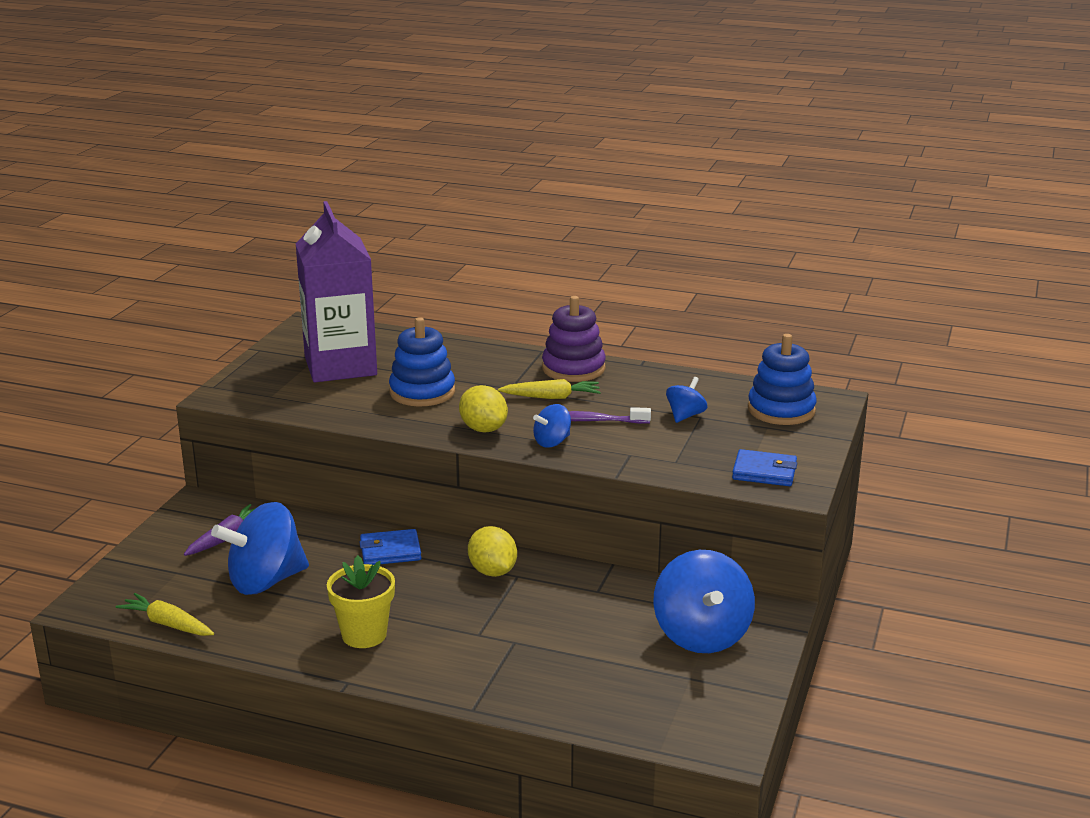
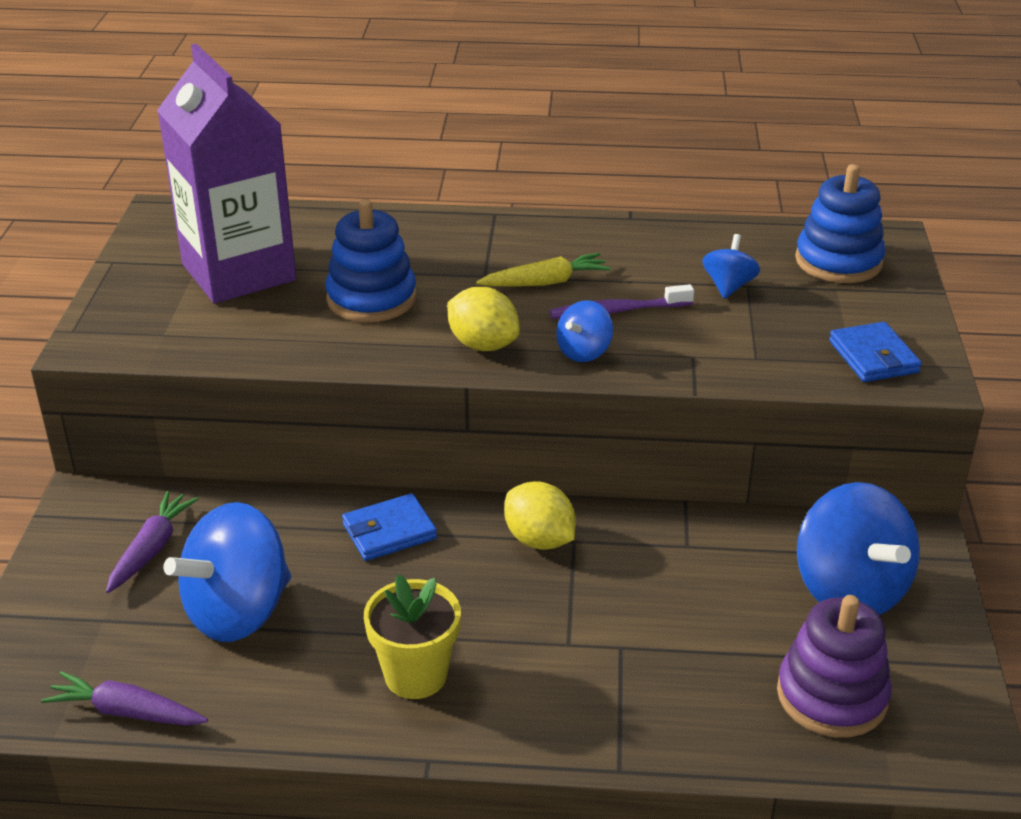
camera: 15 degrees left, 10 degrees up
(168, 624) = (127, 712): yellow carrot -> purple carrot
(573, 368) = (550, 235): purple stacking toy -> purple stacking toy (832, 696)
(764, 472) = (873, 357): blue wallet -> blue wallet turned 75 degrees clockwise

